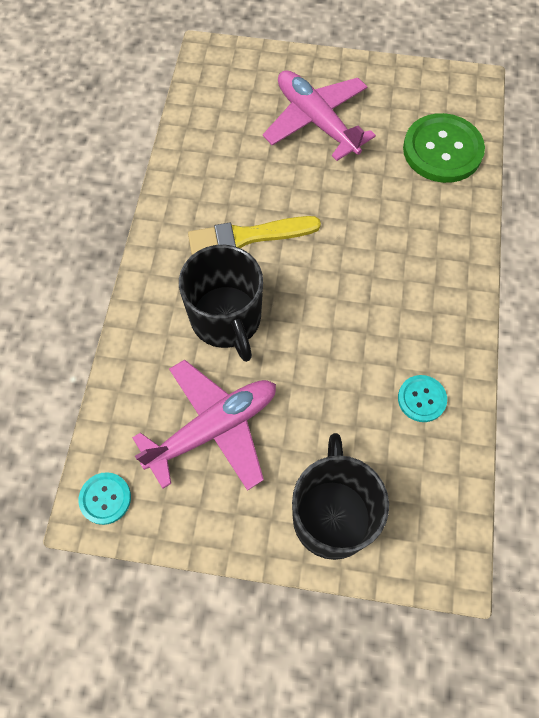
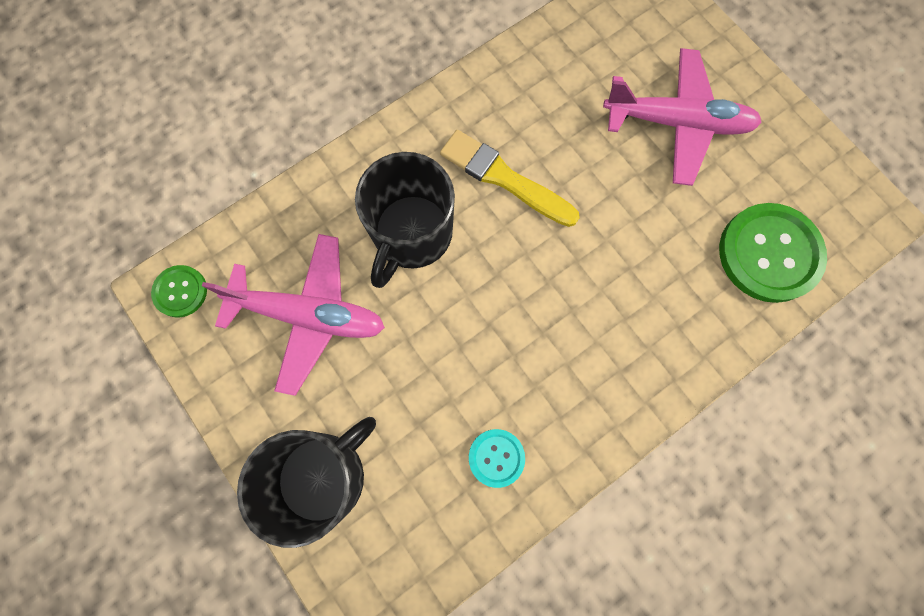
camera: 45 degrees right, 10 degrees up
(105, 498) = (180, 291): turquoise button -> green button
(316, 121) = (677, 123): pink plane -> pink plane turned 90 degrees clockwise

